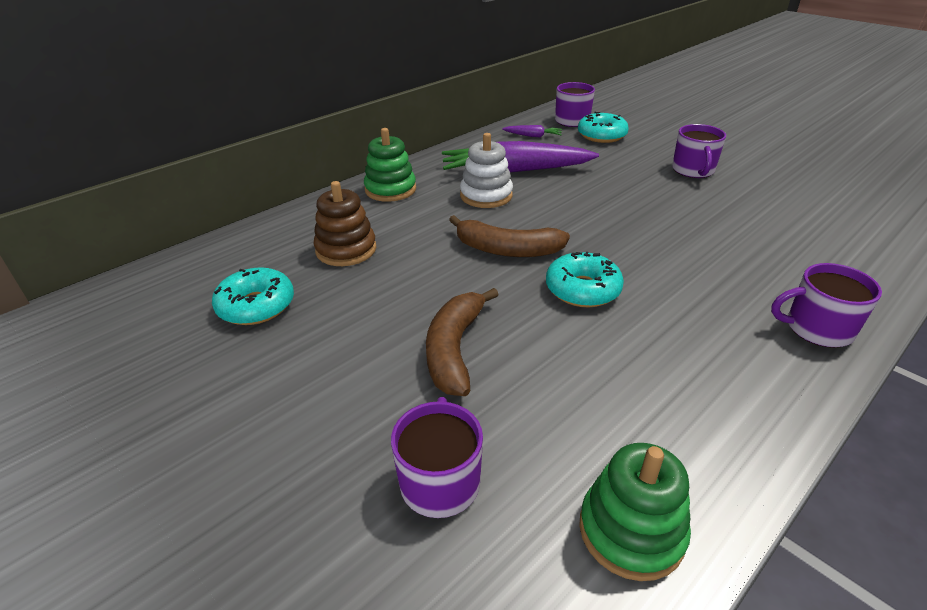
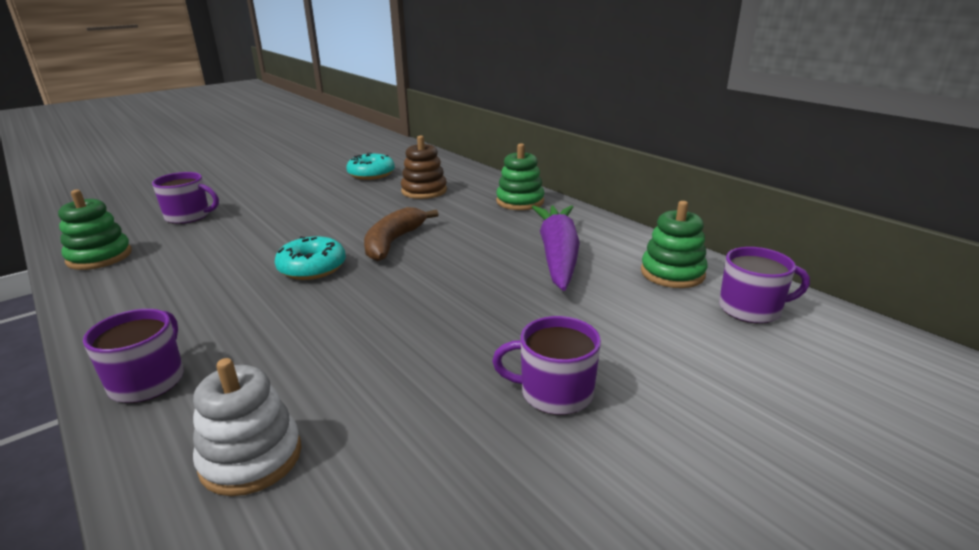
camera: 95 degrees right, 10 degrees down
(454, 349) = (283, 221): brown banana -> none
(486, 195) = (499, 238): white stacking toy -> white stacking toy (251, 458)
(533, 136) = (672, 273): purple carrot -> green stacking toy
(601, 136) = (690, 327): turquoise donut -> none

